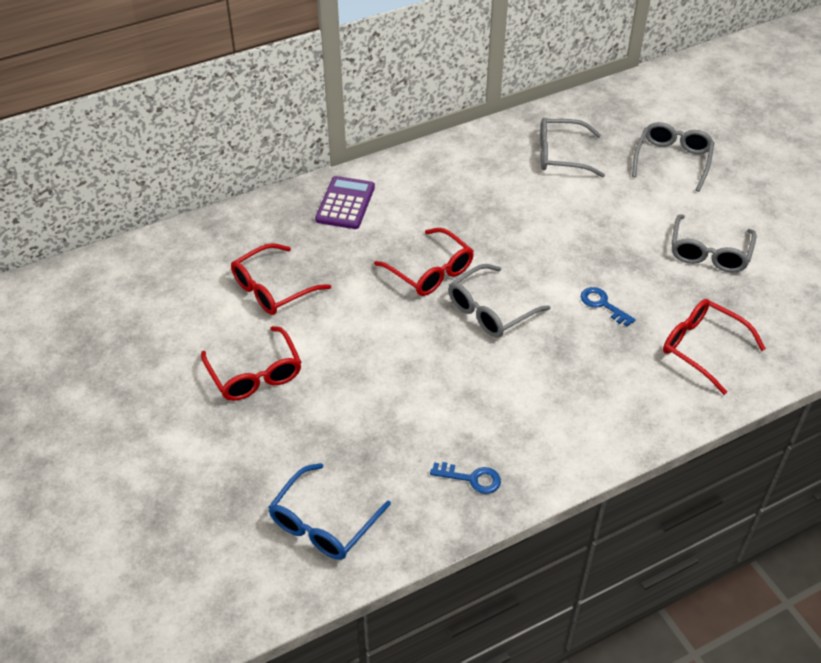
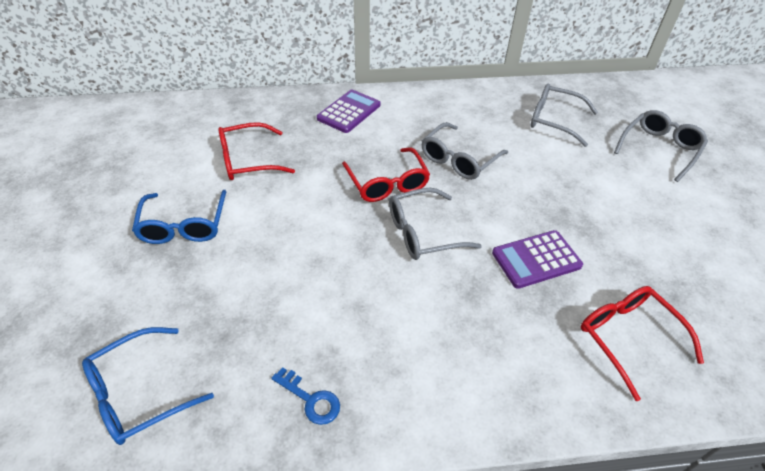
camera: 20 degrees right, 0 degrees up
(255, 374) = (184, 226): red glasses -> blue glasses
(602, 304) = (536, 259): blue key -> purple calculator
(709, 253) = (669, 241): grey glasses -> grey glasses (459, 159)

